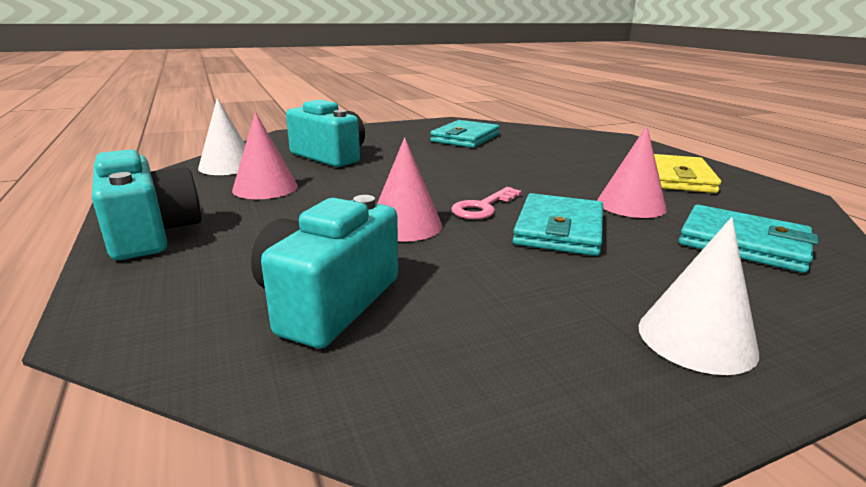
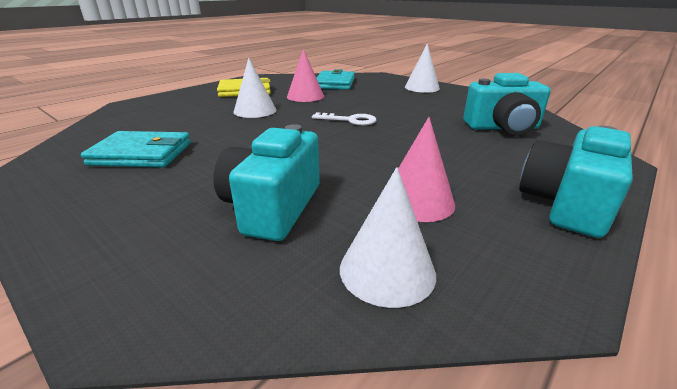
camera: 115 degrees left, 5 degrees up
(405, 225) = (406, 132): pink cone -> none
(483, 207) = (350, 120): pink key -> white key
(559, 230) = (360, 104): turquoise wallet -> none
(563, 173) = (255, 111): none -> white cone

